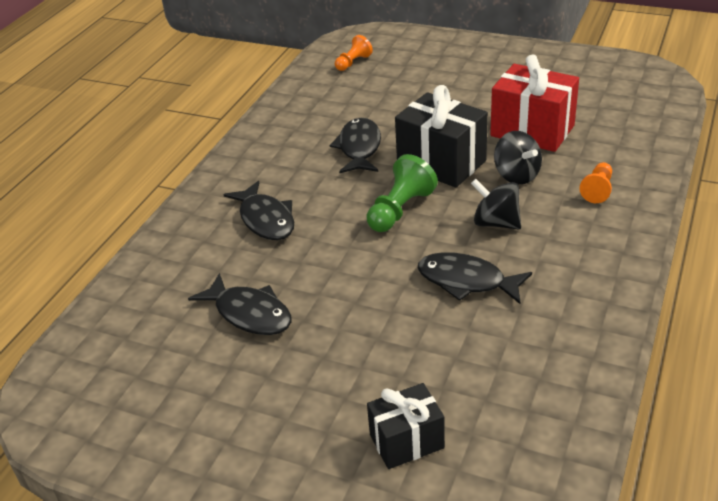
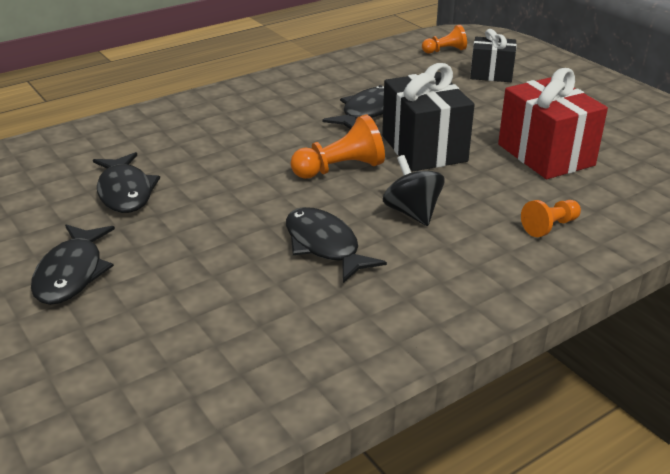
camera: 30 degrees right, 5 degrees down
(266, 219) = (225, 133): black fish -> black fish (72, 273)
(400, 210) = (340, 169): green pawn -> orange pawn
(406, 441) = (110, 341): black gift -> black gift (491, 74)
(516, 175) = (482, 184): black spinning top -> none

